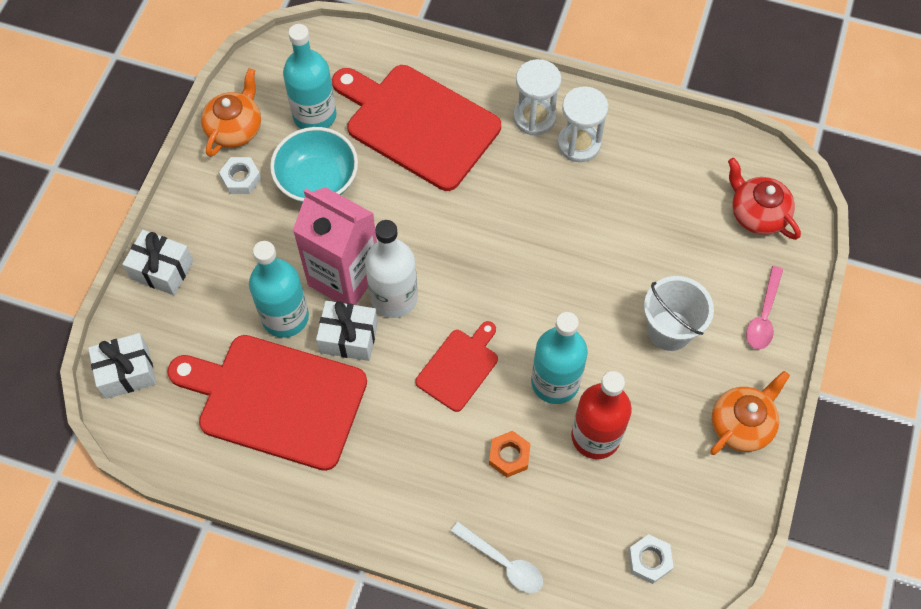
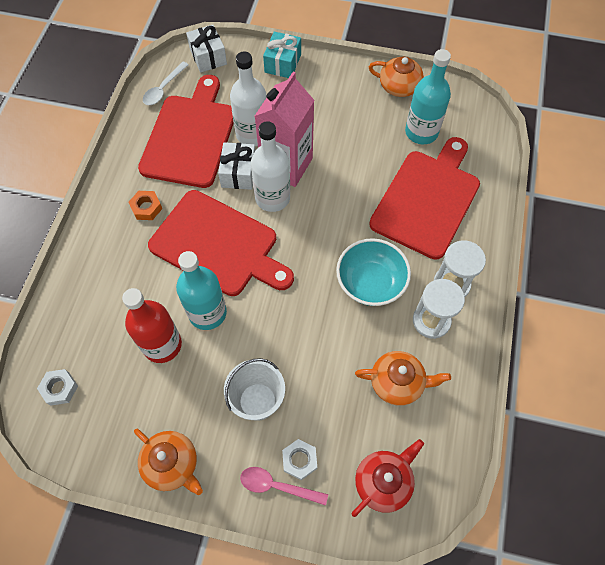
camera: 85 degrees right, 0 degrees up
(162, 270) = (283, 63): white gift -> turquoise gift
(241, 178) = (359, 96): white nut -> white nut (299, 460)
(285, 317) = (252, 134): turquoise bottle -> white bottle
(317, 180) = (365, 140): turquoise bowl -> turquoise bowl (370, 283)
(459, 367) = (218, 245): red cutting board -> red cutting board, size x1.95
(503, 562) = (66, 285): white spoon -> white spoon (163, 89)
(509, 456) = (147, 284): orange nut -> orange nut (146, 208)
(650, 187) = (397, 382): none -> orange teapot

